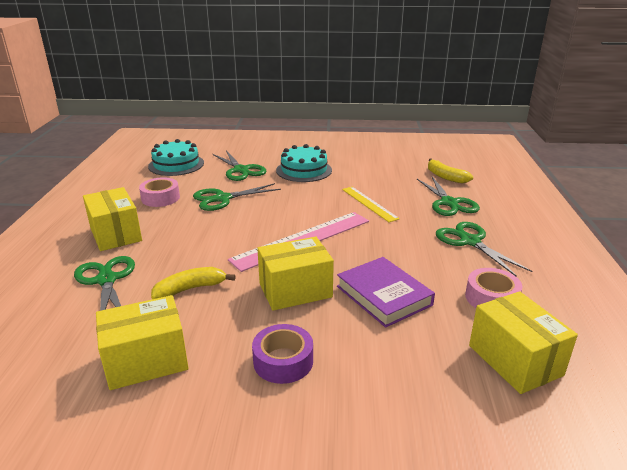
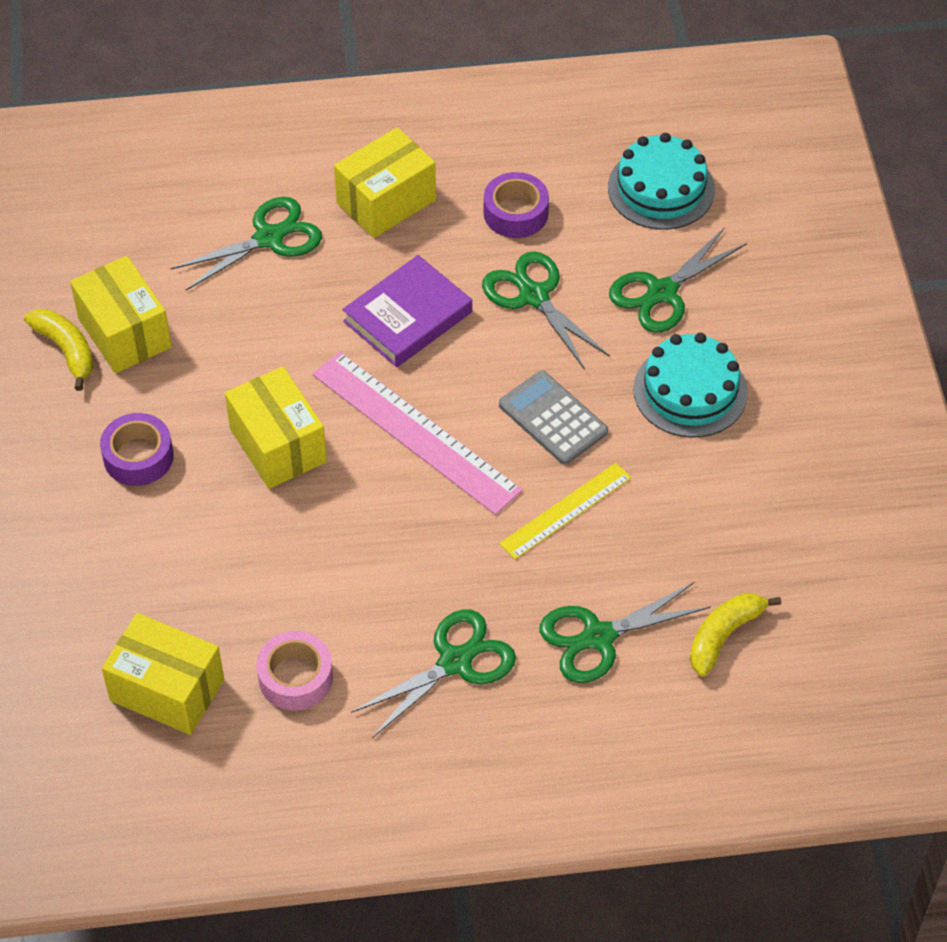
camera: 80 degrees right, 25 degrees up
(160, 198) = (515, 213): pink tape -> purple tape
(190, 289) = (263, 331): yellow banana -> yellow banana (66, 350)
(308, 201) = (553, 418): none -> grey calculator
(383, 295) = (281, 547): purple book -> purple book (407, 317)
(515, 360) = (167, 690): yellow box -> yellow box turned 60 degrees clockwise

